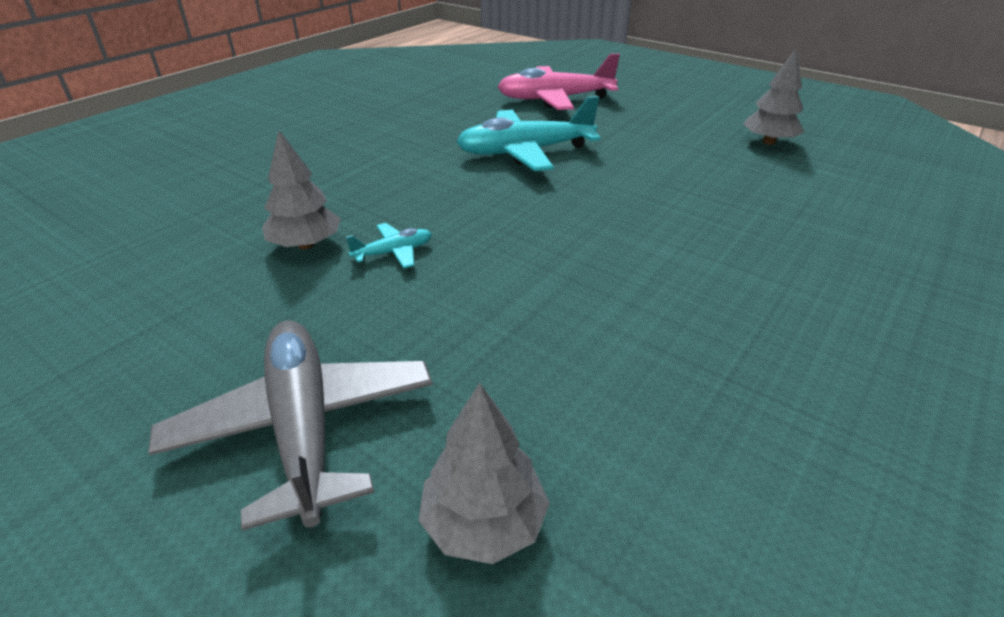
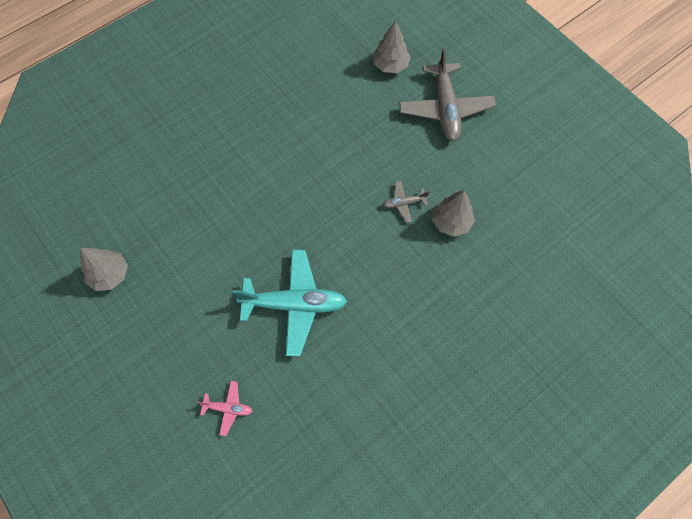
camera: 165 degrees left, 30 degrees up
(393, 252) = (404, 203): turquoise plane -> grey plane
(555, 99) = (228, 408): pink plane -> pink plane, size x0.46

